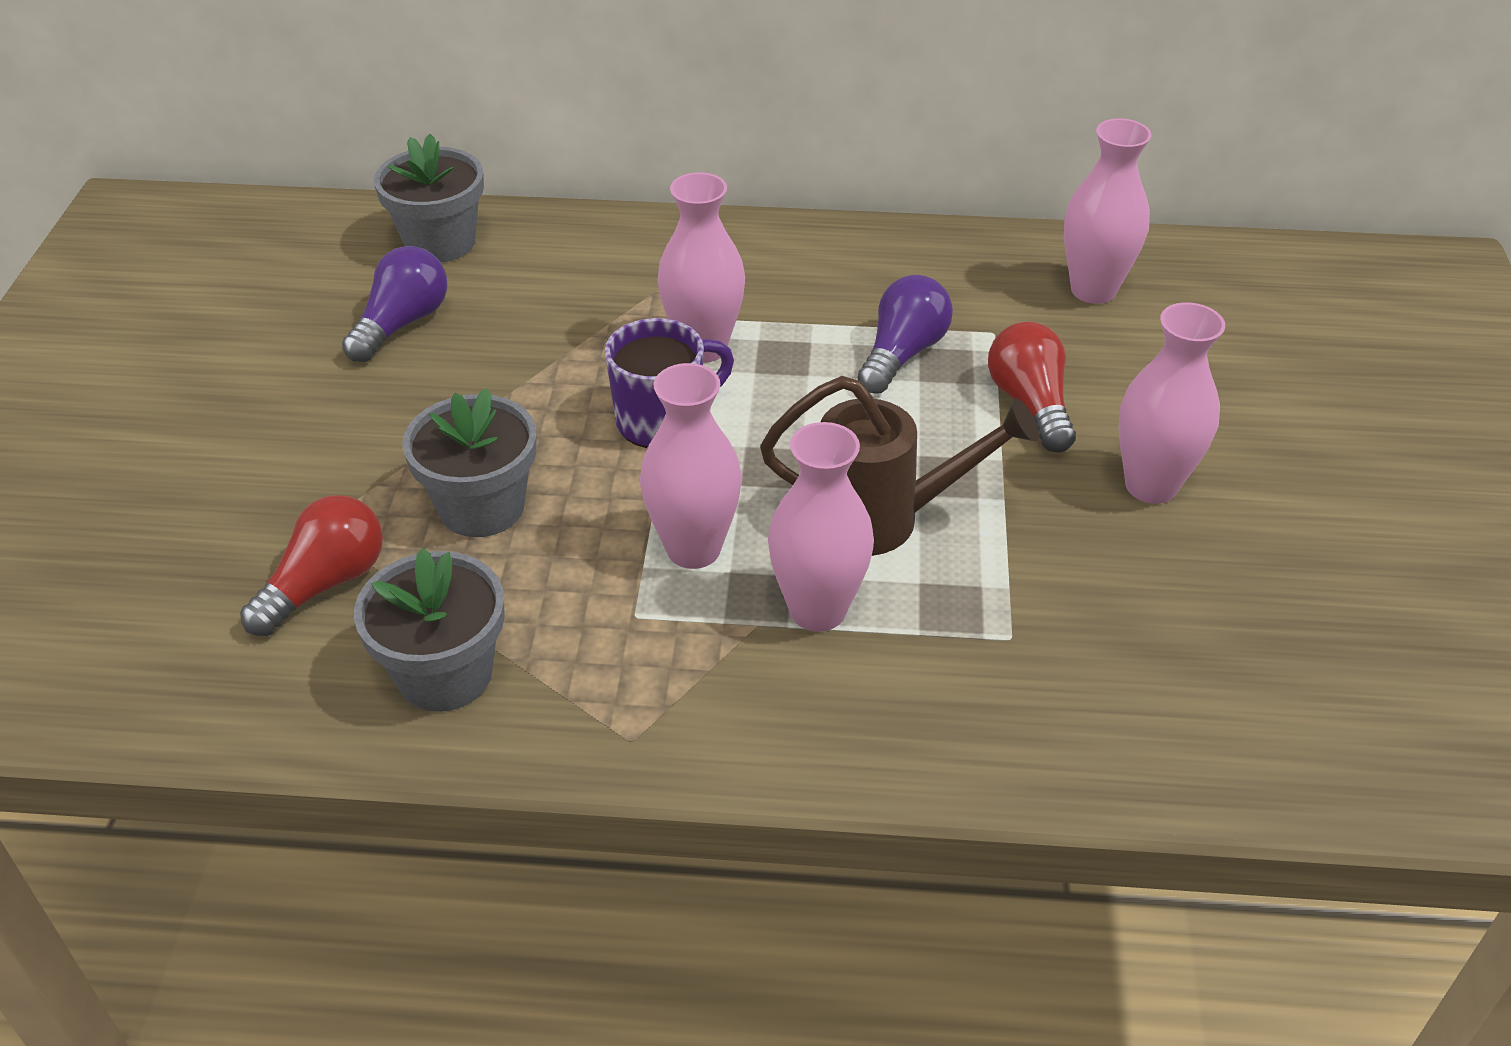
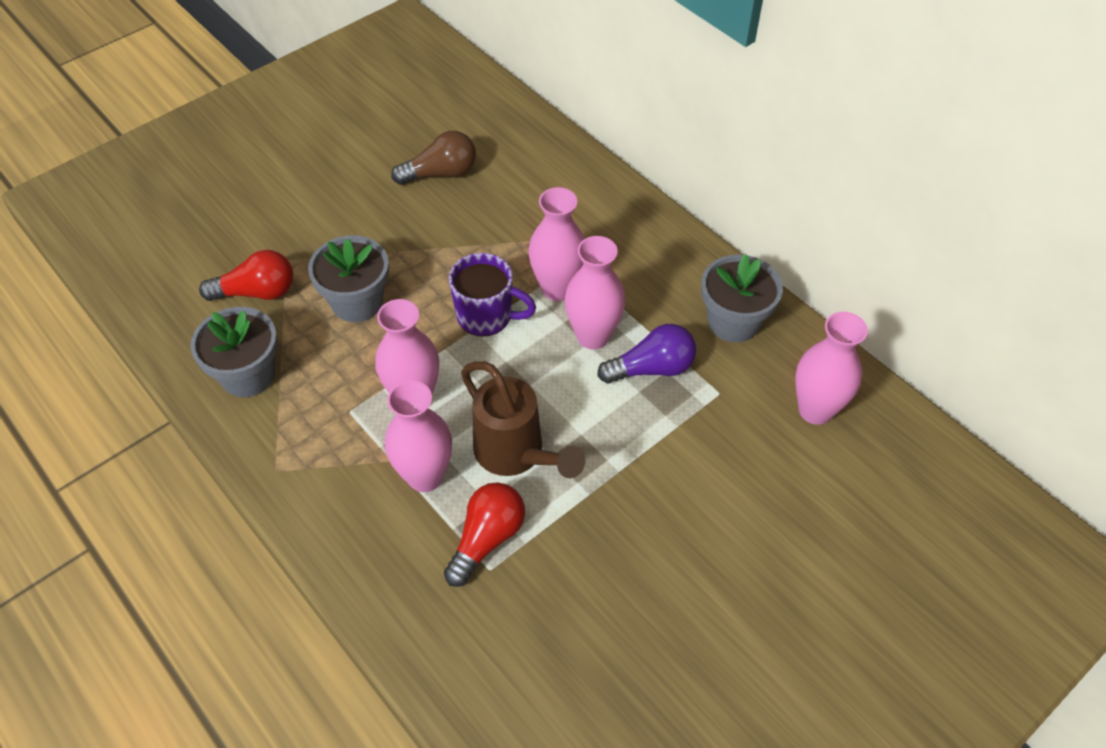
camera: 45 degrees right, 10 degrees up
(402, 324) = (441, 173): purple light bulb -> brown light bulb
(440, 242) = (512, 135): grey flower pot -> grey flower pot (733, 321)
(1030, 405) = (678, 452): red light bulb -> red light bulb (487, 539)
(1151, 485) = (676, 552): pink vase -> pink vase (593, 336)

